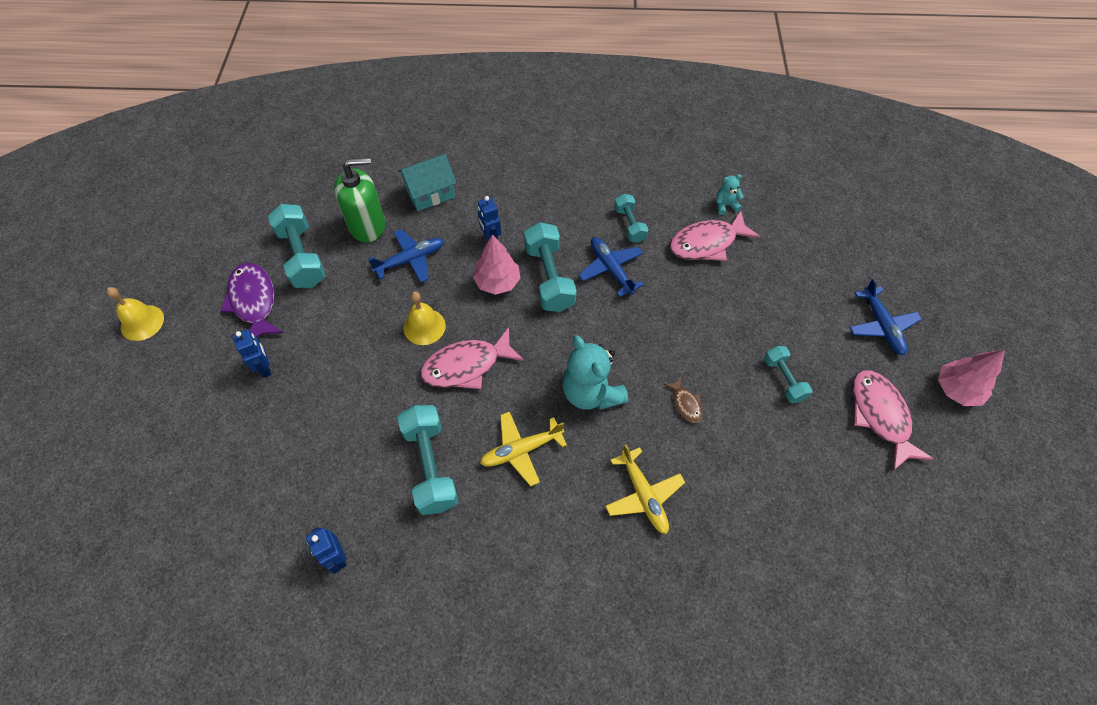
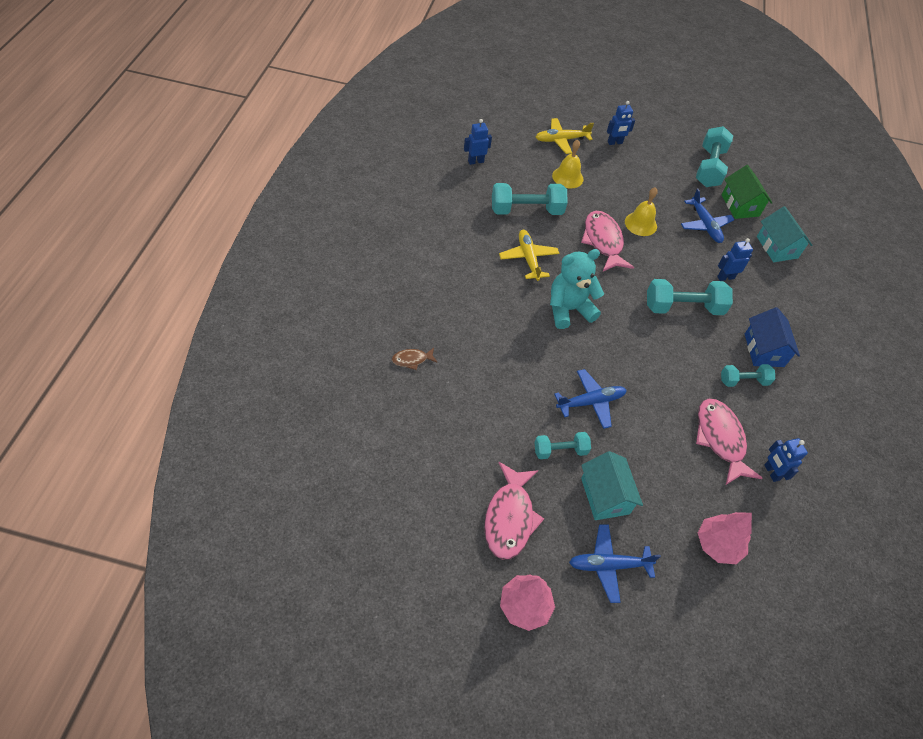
camera: 95 degrees right, 5 degrees down
(142, 322) = (656, 93): yellow bell -> yellow bell (567, 177)
(254, 302) = (669, 141): purple fish -> none
(302, 257) = (709, 168): turquoise dumbbell -> turquoise dumbbell turned 60 degrees counterclockwise
(367, 225) = (740, 205): green soap dispenser -> green house
(497, 282) = (680, 273): pink tree -> pink tree (717, 544)
(583, 208) = (764, 350): none -> blue house
(611, 269) = (691, 353): blue plane -> blue plane (590, 402)
(643, 495) = (477, 320): yellow plane -> yellow plane (561, 140)
(685, 404) = (548, 369): brown fish -> brown fish (412, 360)
(725, 205) = (771, 472): turquoise teddy bear -> blue robot
(814, 334) = (605, 496): none -> turquoise house
(880, 416) = (509, 517): pink fish -> pink fish turned 105 degrees clockwise

